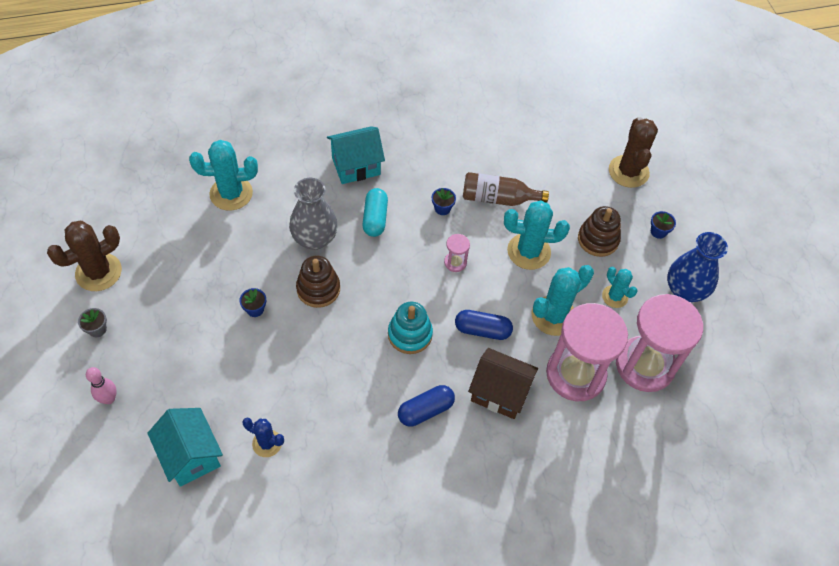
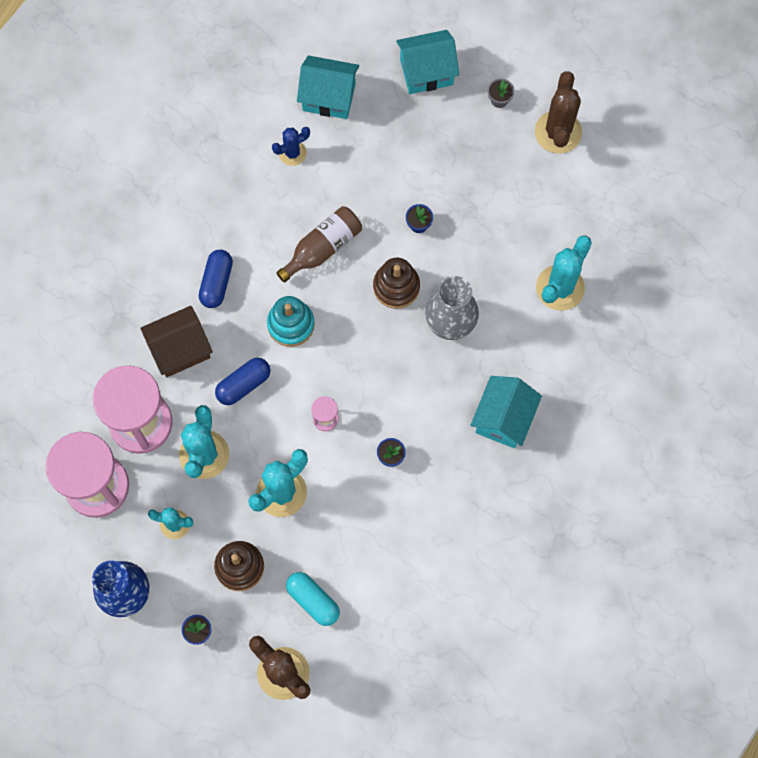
camera: 135 degrees right, 15 degrees up
(109, 399) = (426, 72): pink bowling pin -> turquoise house
(375, 218) = (429, 389): turquoise capsule -> turquoise capsule (313, 600)
(498, 198) = (359, 517): brown bottle -> brown bottle (323, 248)

